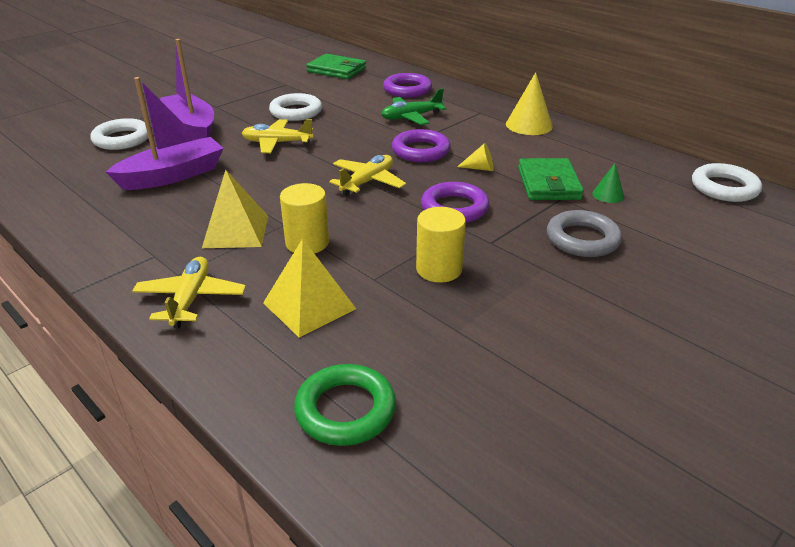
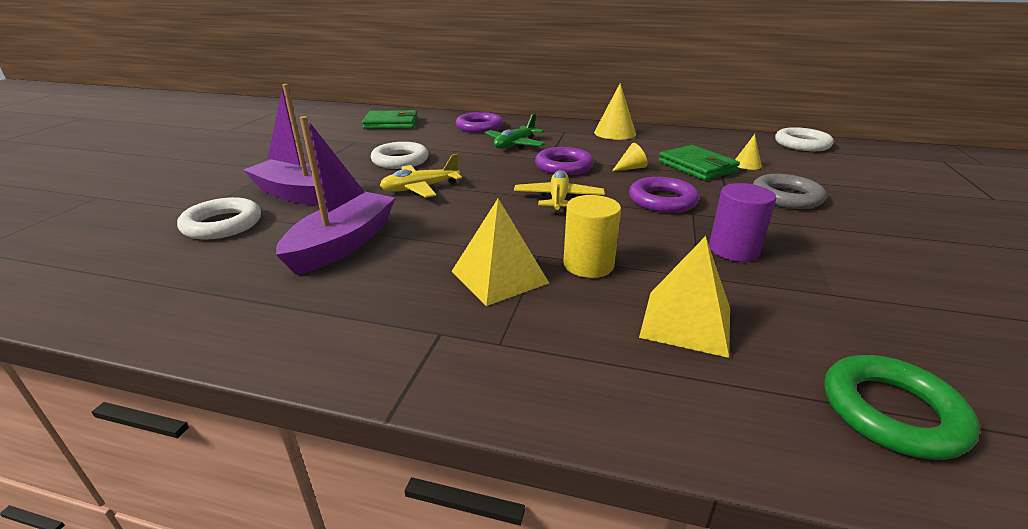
camera: 30 degrees left, 5 degrees down
(190, 299) = (557, 365): yellow plane -> none
(439, 269) = (733, 250): yellow cylinder -> purple cylinder
(608, 195) = (747, 164): green cone -> yellow cone

